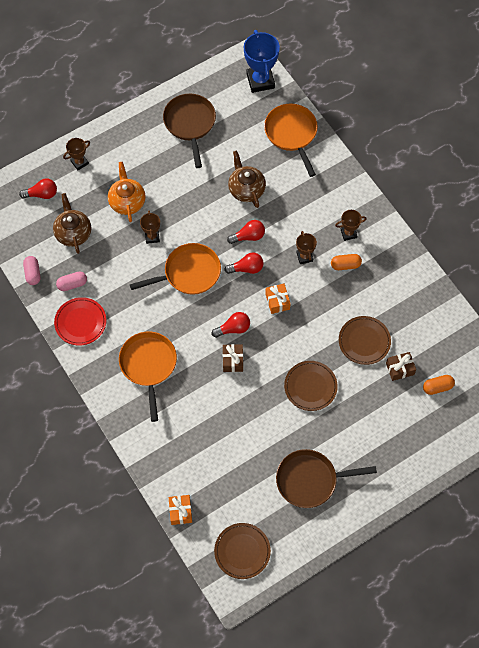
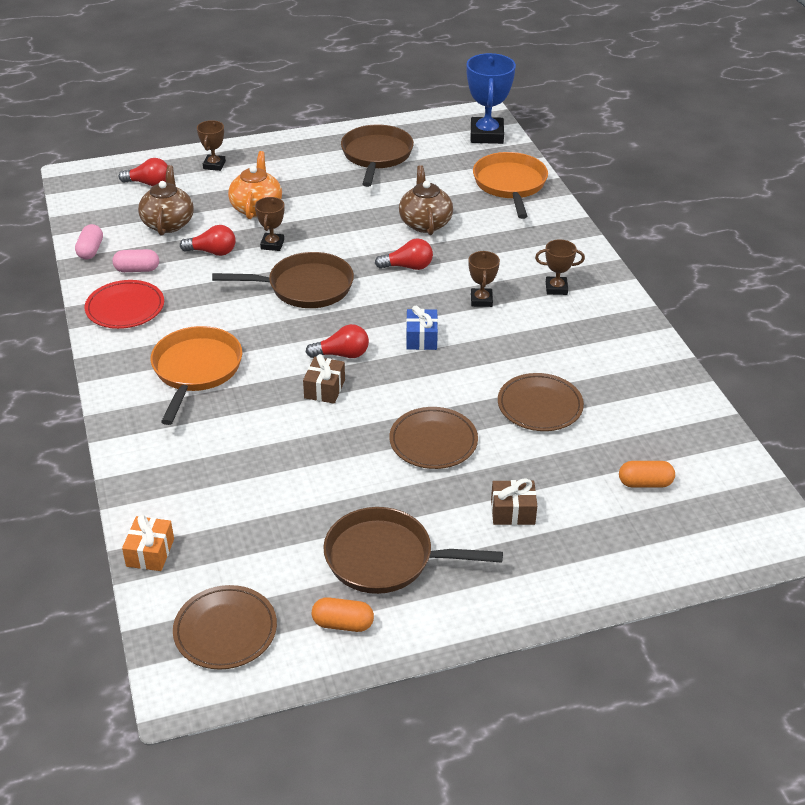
camera: 15 degrees right, 25 degrees down
(79, 162) = (214, 165): brown trophy -> brown trophy turned 60 degrees counterclockwise
(188, 273) = (304, 287): orange pan -> brown pan
(246, 268) = (391, 297): red light bulb -> red light bulb (212, 252)
(277, 301) = (421, 338): orange gift -> blue gift
(345, 265) = (540, 319): orange capsule -> orange capsule (343, 624)
(400, 369) = (587, 449): brown gift -> brown gift (512, 512)

